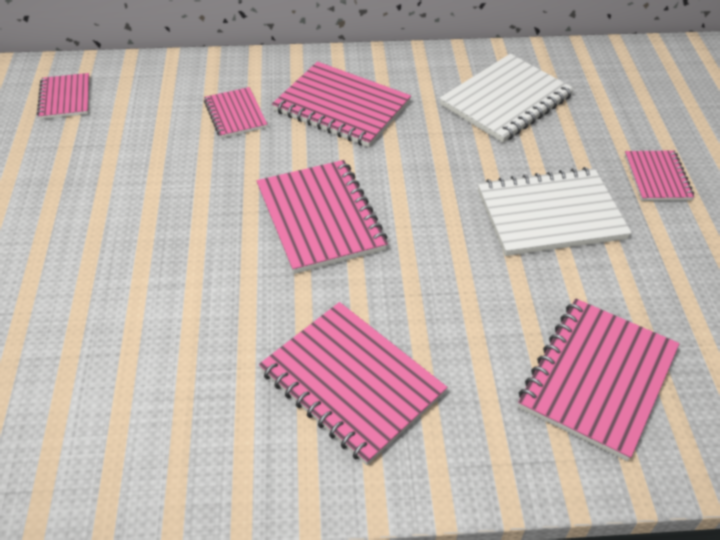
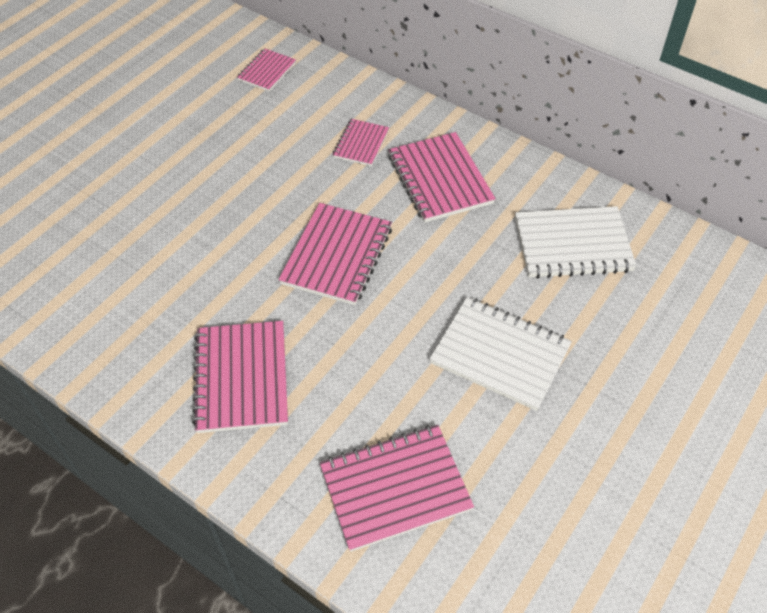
camera: 40 degrees right, 5 degrees up
(657, 177) = (623, 381): pink notebook -> none

